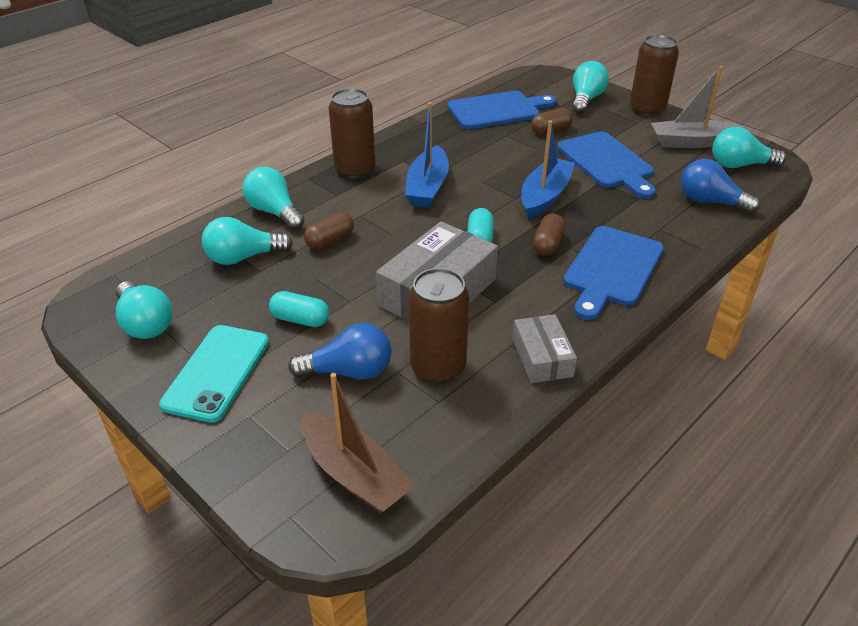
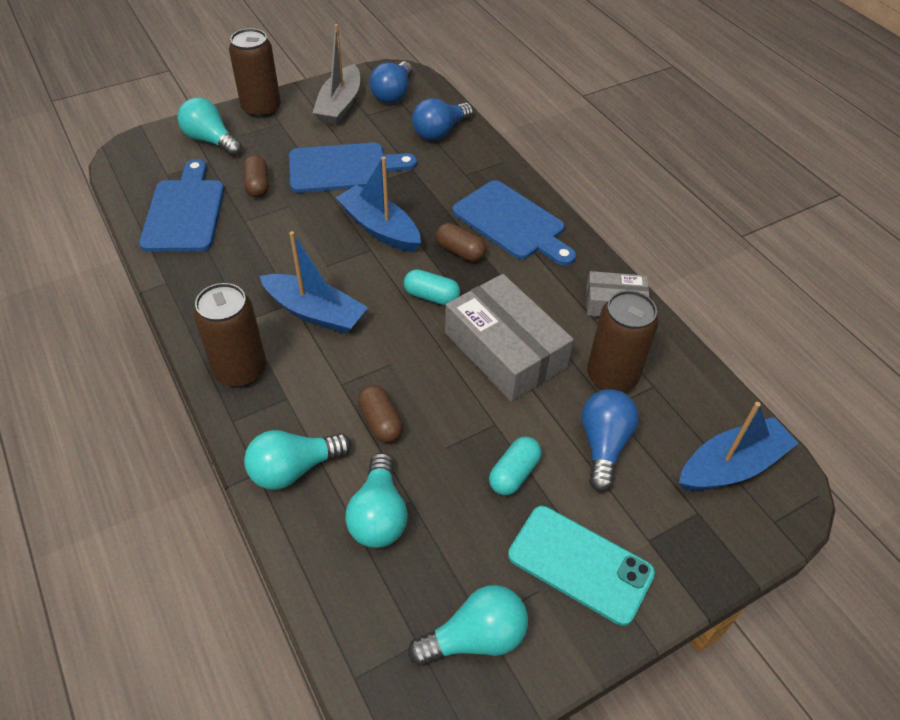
camera: 75 degrees left, 10 degrees up
(353, 473) = (731, 466): brown boat -> blue boat
(739, 165) = (393, 94): turquoise light bulb -> blue light bulb

